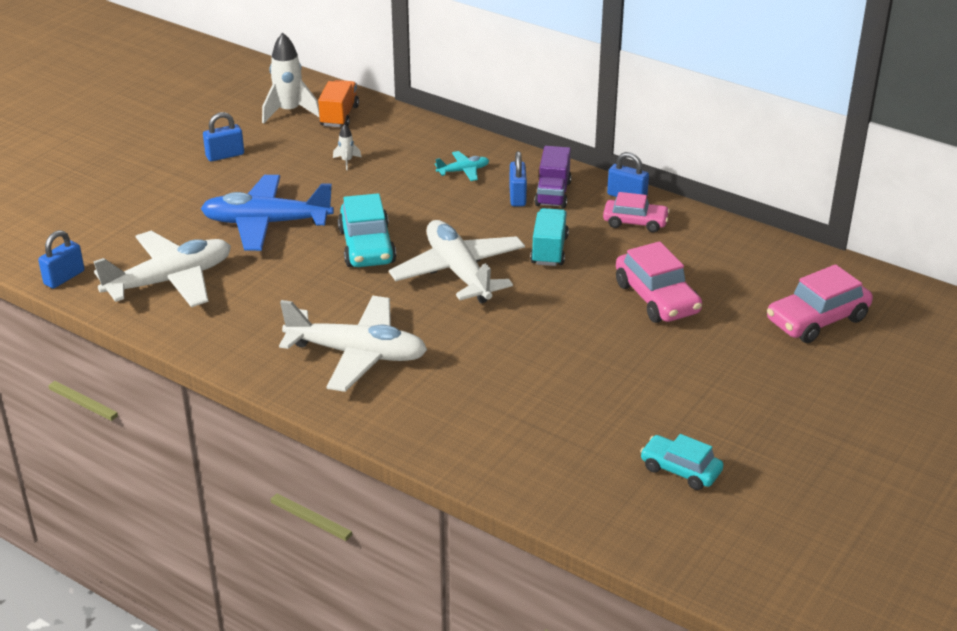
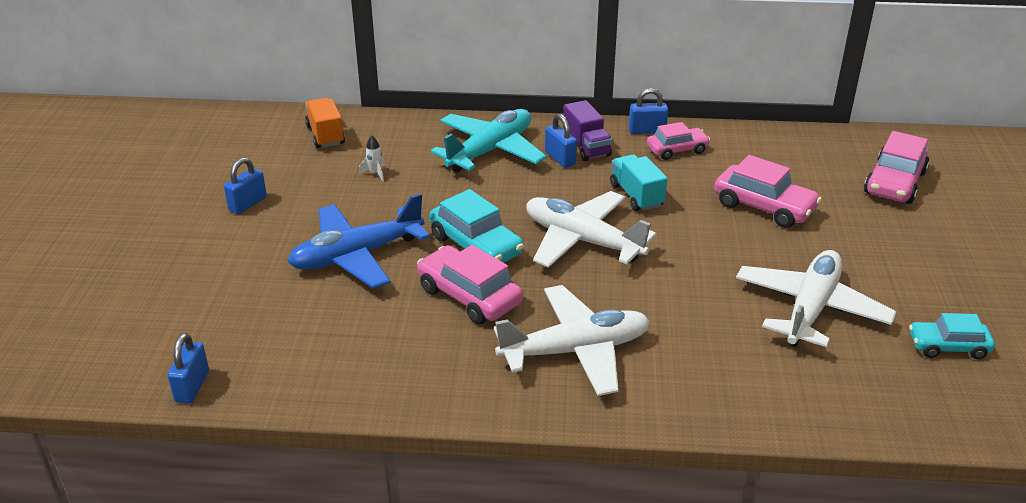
camera: 30 degrees left, 0 degrees up
(170, 281) = (315, 347): white plane -> white plane (810, 309)
(289, 112) = (272, 145): white rocket -> none
(319, 284) = (469, 296): none -> pink car
(463, 171) = (490, 150): turquoise plane -> turquoise plane, size x2.23

